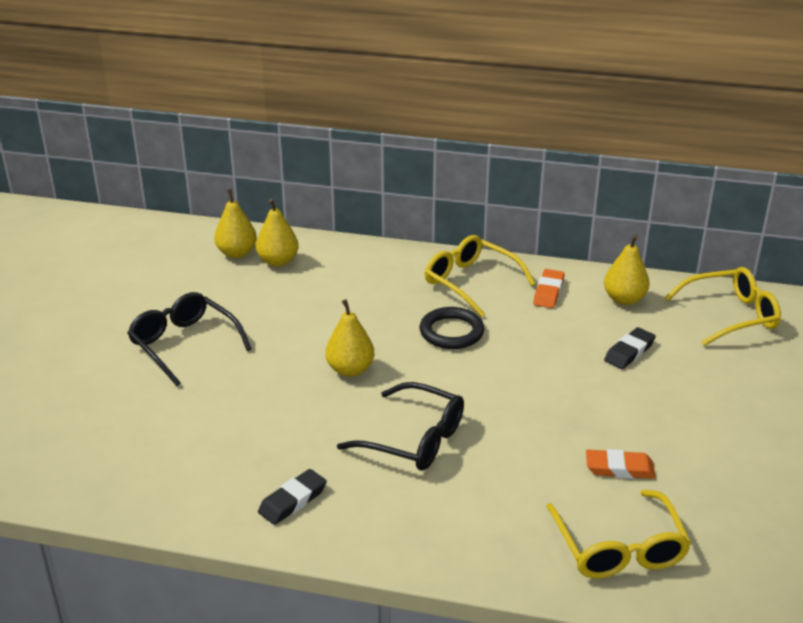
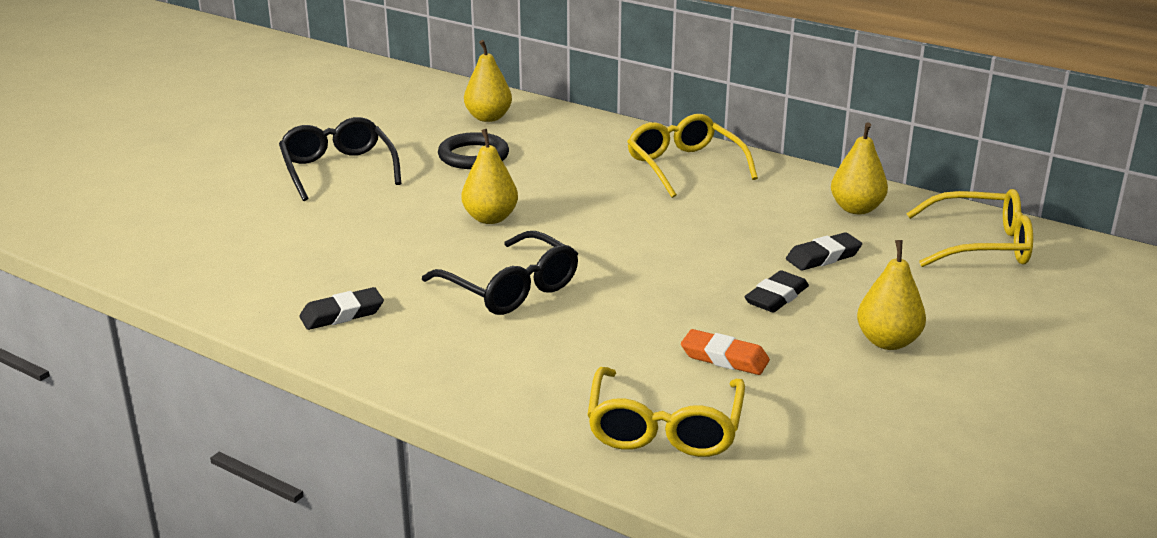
camera: 20 degrees right, 5 degrees down
(237, 253) = (451, 105): yellow pear -> yellow pear (888, 342)
(451, 332) = (627, 205): black ring -> black ring (473, 156)
(548, 292) = (769, 188): orange eraser -> none
(620, 399) = (776, 297): none -> black eraser

